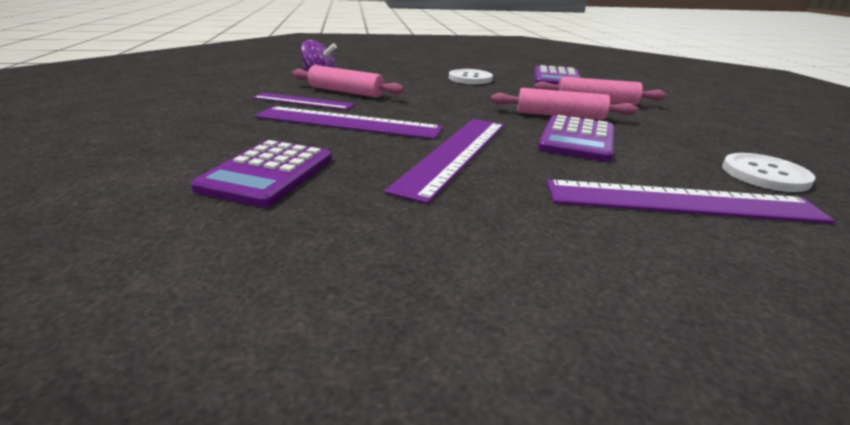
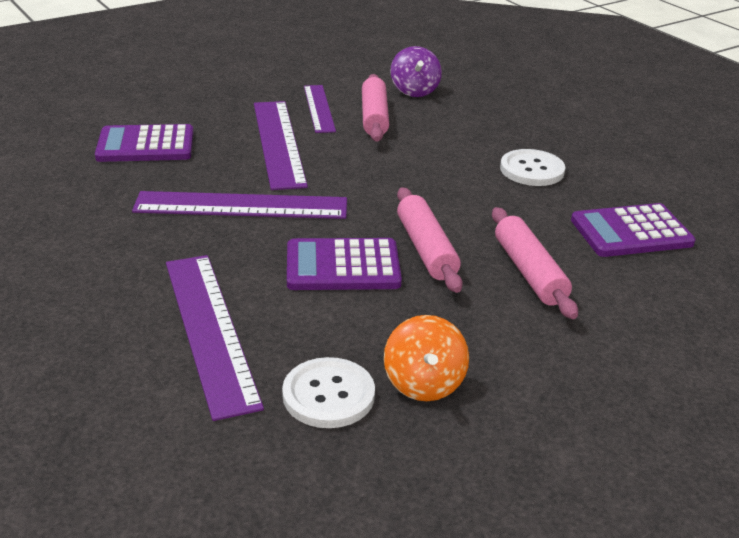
camera: 65 degrees right, 5 degrees up
(734, 146) = (424, 383): none -> orange spinning top

